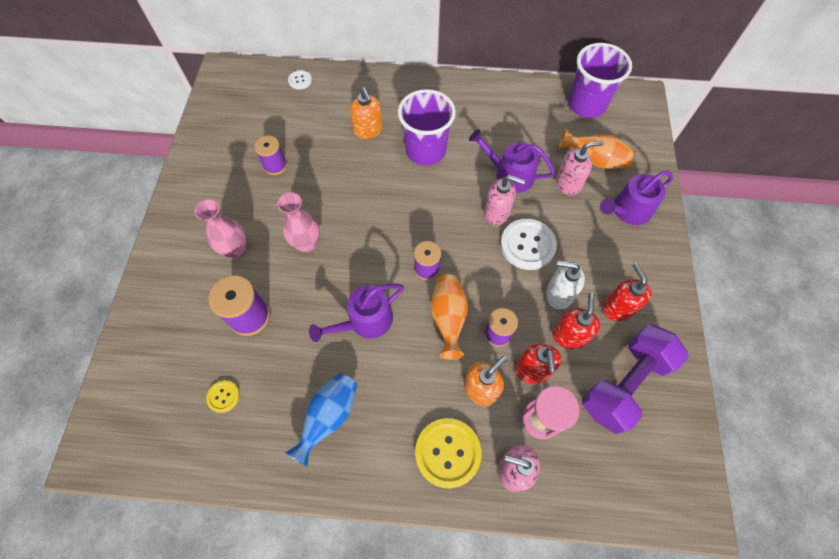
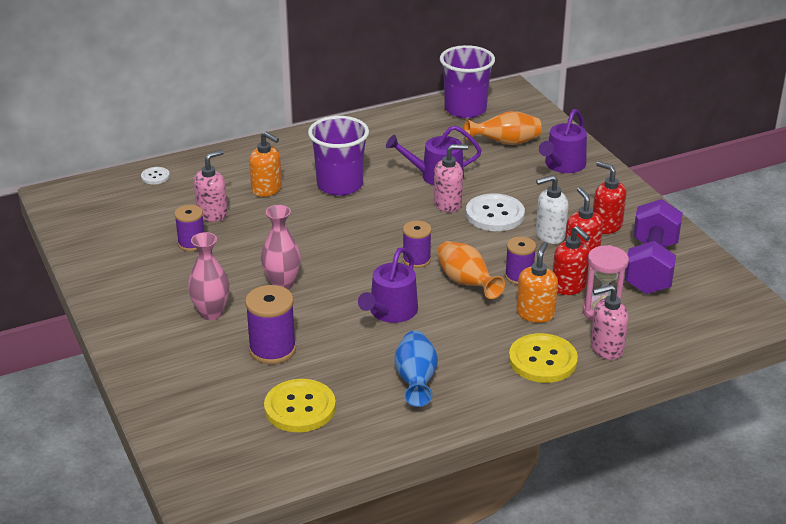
camera: 30 degrees left, 30 degrees down
(223, 396) = (300, 408): yellow button -> yellow button, size x1.98
(568, 183) = (495, 165): pink soap dispenser -> pink soap dispenser (212, 214)

